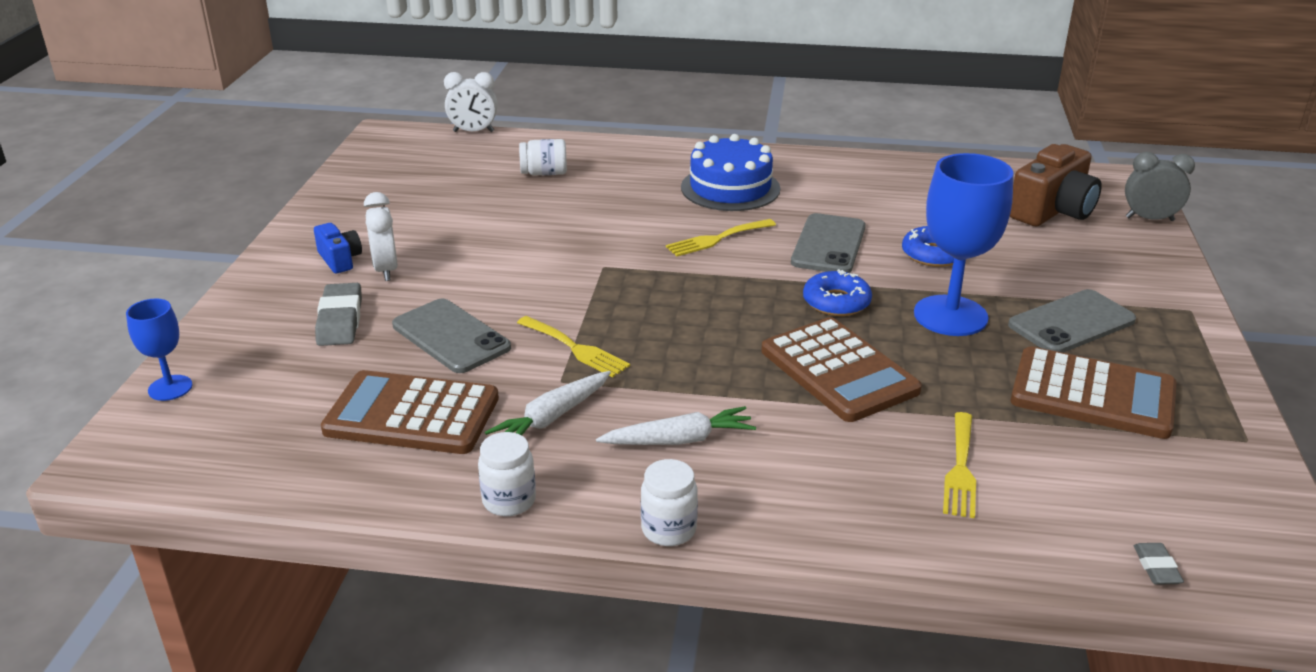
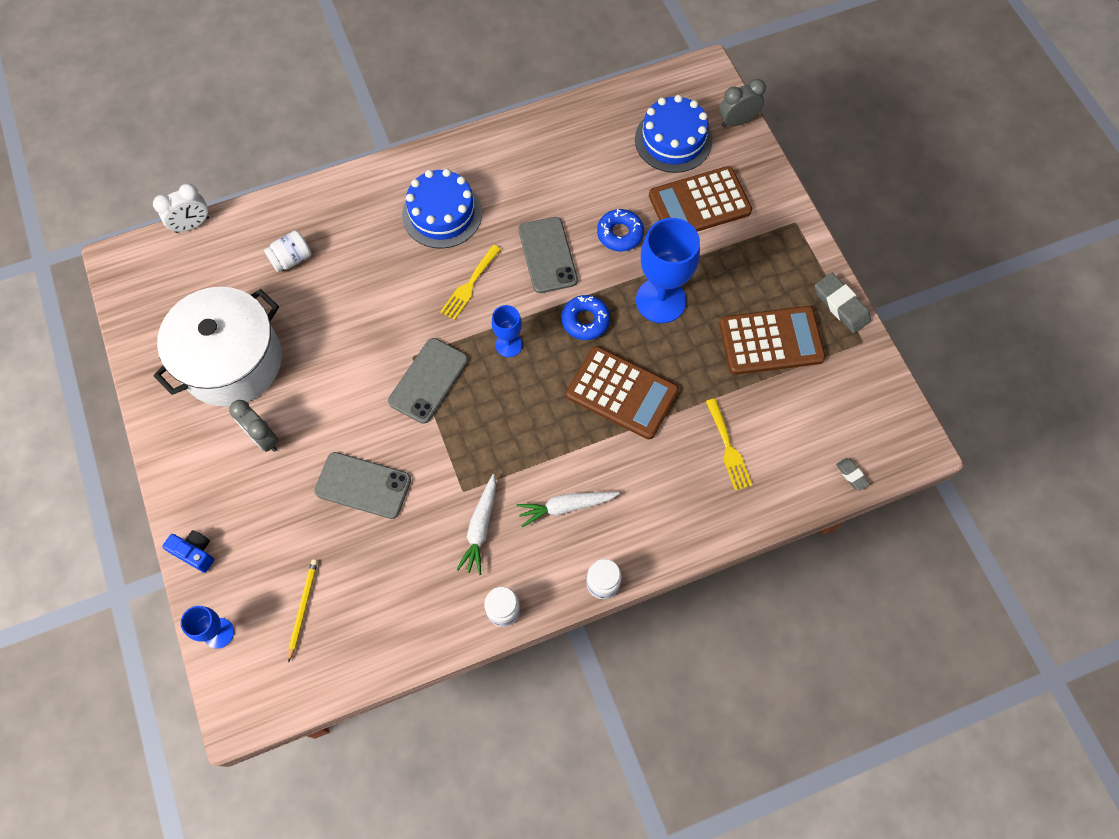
camera: 30 degrees left, 35 degrees up
(278, 404) = (303, 608): none -> yellow pencil
(340, 260) = (220, 443): blue camera -> blue camera (195, 553)
(340, 320) = (275, 508): grey eraser -> grey eraser (841, 305)
(386, 270) = (263, 438): white clock -> grey clock
(412, 414) = (394, 571): brown calculator -> brown calculator (699, 203)
(414, 214) = (232, 361): none -> white pot
(575, 348) = (451, 455): yellow fork -> none
(679, 440) = (566, 507): white carrot -> white carrot turned 150 degrees counterclockwise
(724, 291) = (508, 345): none -> blue goblet
(1052, 211) = (673, 140): brown camera -> blue cake
(1071, 323) = (733, 272): grey phone -> grey phone (428, 380)

